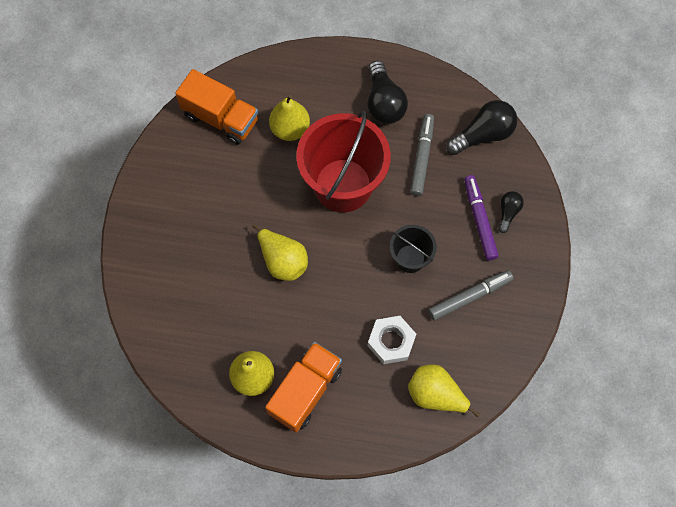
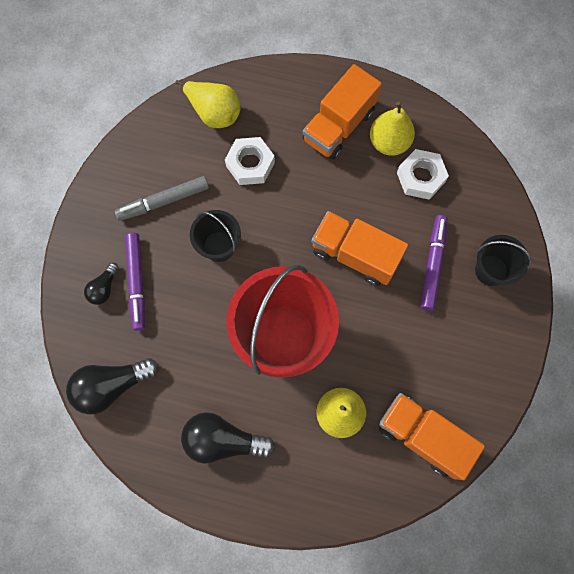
camera: 175 degrees left, 5 degrees up
(156, 257) = (491, 270): none -> black bucket
(210, 258) = (432, 264): none -> purple marker
(221, 342) = (420, 177): none -> white nut
(283, 261) = (355, 255): yellow pear -> orange truck
(383, 102) = (223, 440): black light bulb -> black light bulb turned 75 degrees counterclockwise
(421, 157) = (188, 363): grey marker -> none

